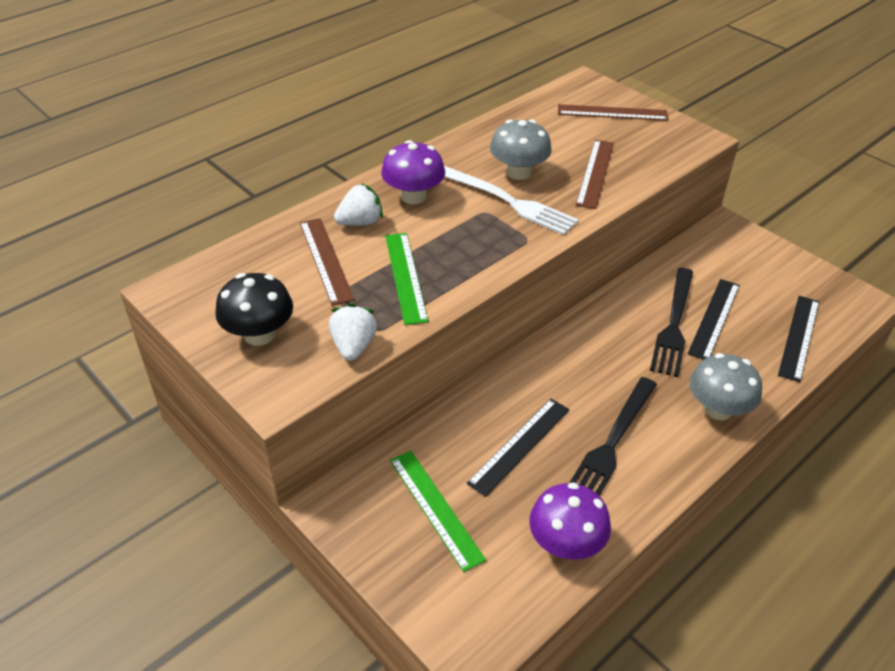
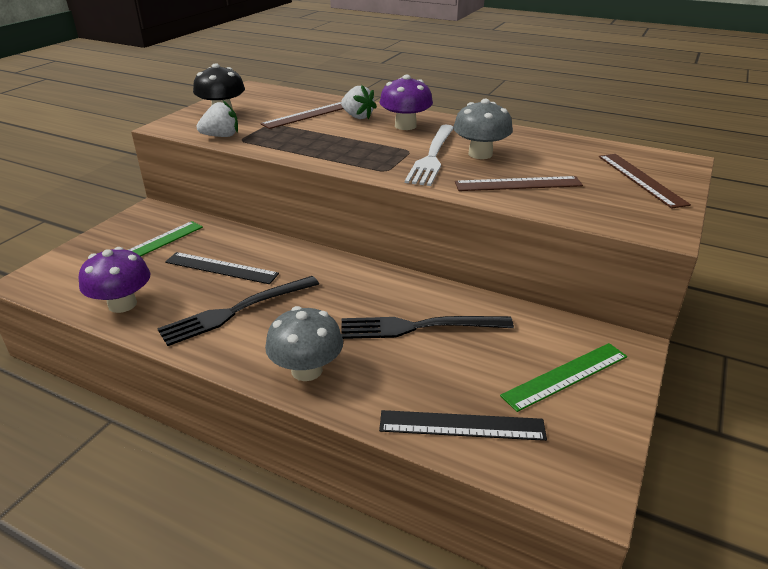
camera: 70 degrees right, 10 degrees down
(405, 277) = (304, 138): green ruler -> green ruler (565, 376)
(611, 444) = (236, 311): black fork -> black fork turned 45 degrees counterclockwise
(714, 318) = (448, 353): black ruler -> none

